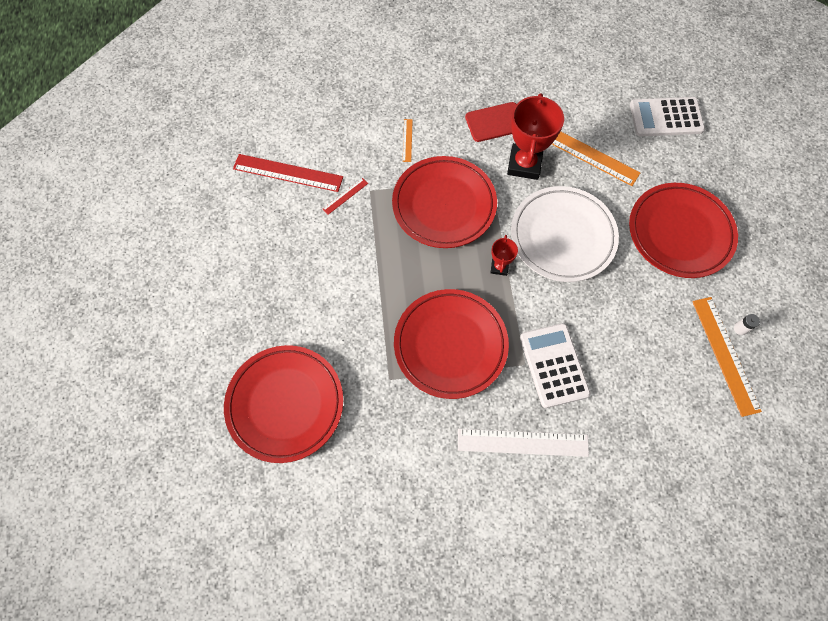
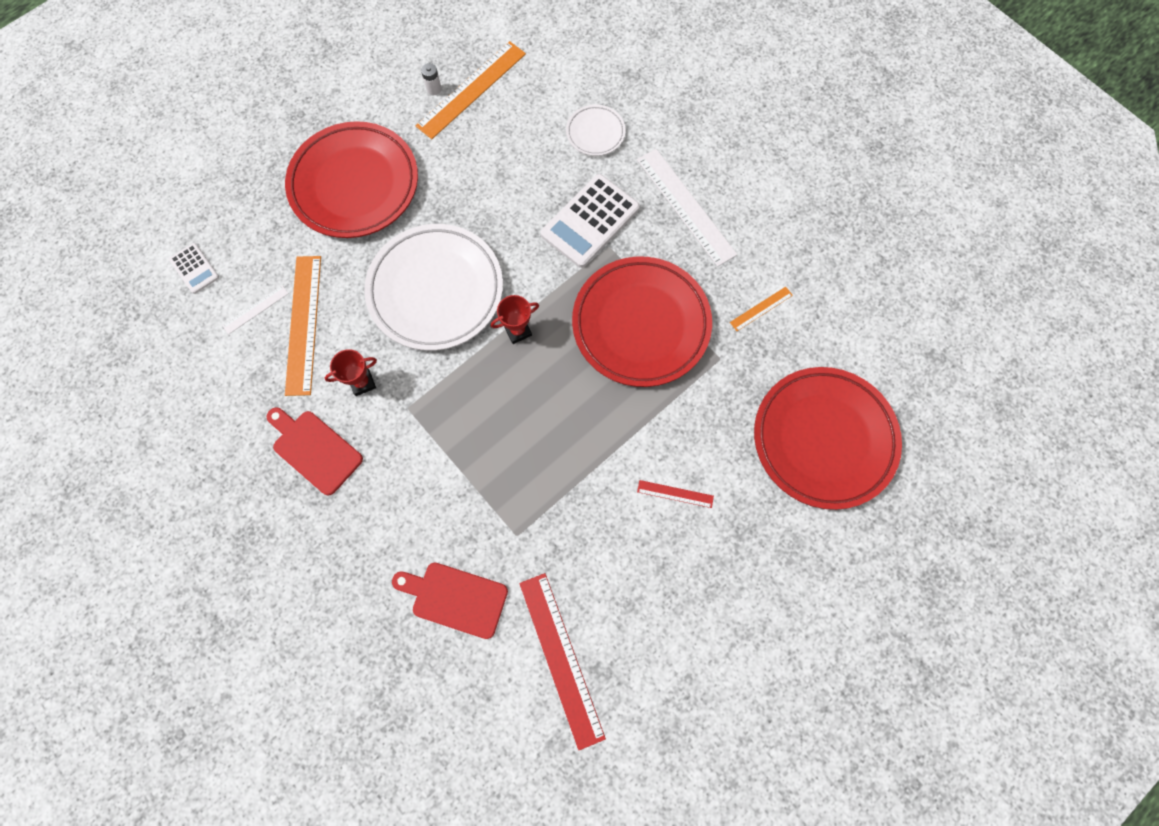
camera: 125 degrees left, 5 degrees up
(345, 196) = (544, 559): red ruler -> red ruler (675, 494)
(360, 143) = (455, 598): none -> red cutting board
(407, 140) = (413, 541): orange ruler -> orange ruler (761, 309)
(444, 205) = (479, 436): red plate -> none
(524, 164) = (362, 382): red trophy -> red trophy, size x0.50
(614, 135) = (255, 309): none -> white ruler
(631, 420) = (595, 133): none -> white plate
(666, 117) = (194, 268): white calculator -> white calculator, size x0.52

